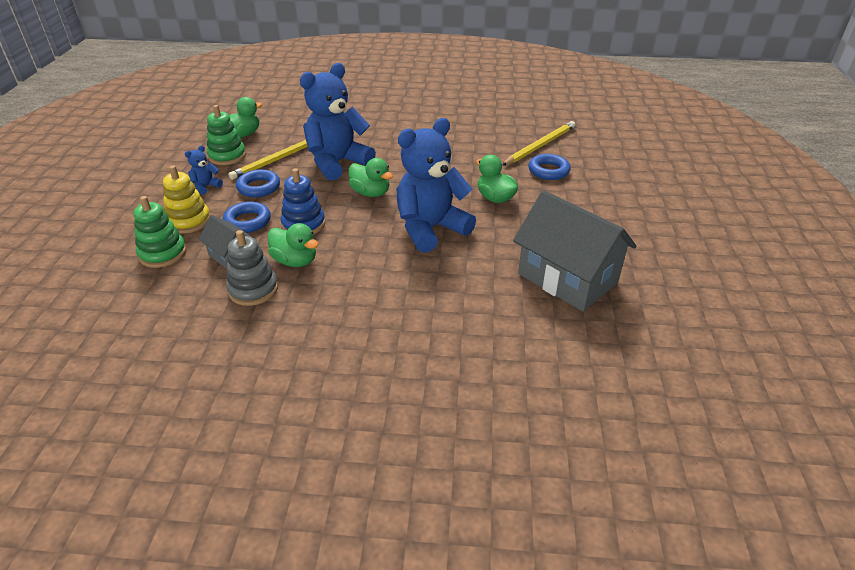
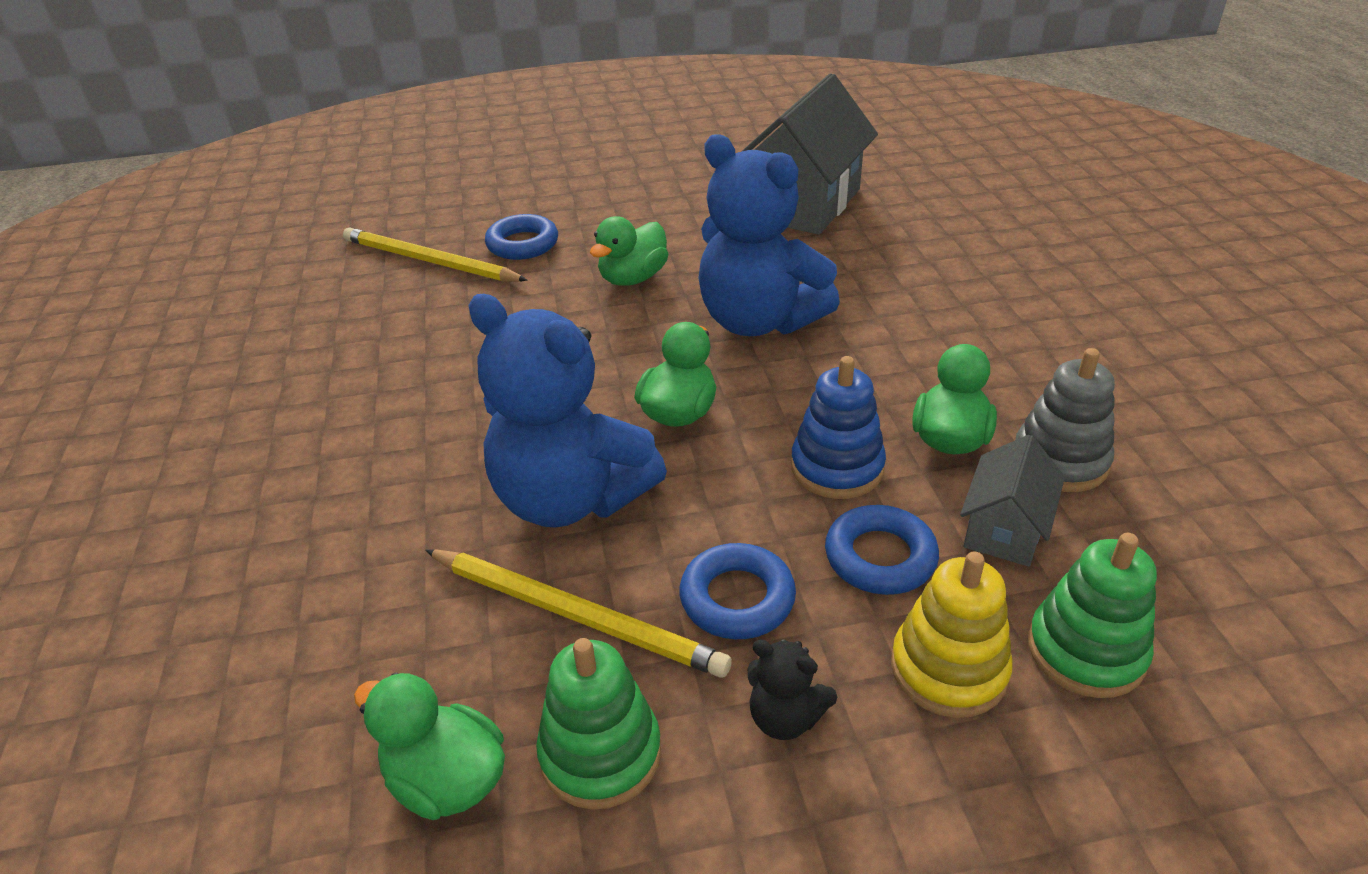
camera: 105 degrees left, 0 degrees up
(206, 186) = (785, 717): blue teddy bear -> black teddy bear

